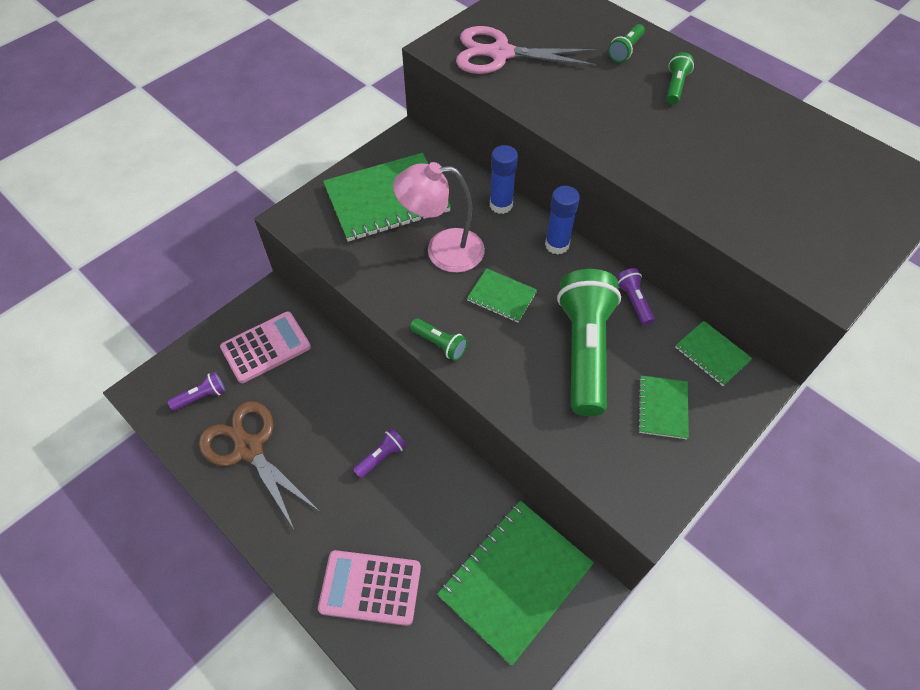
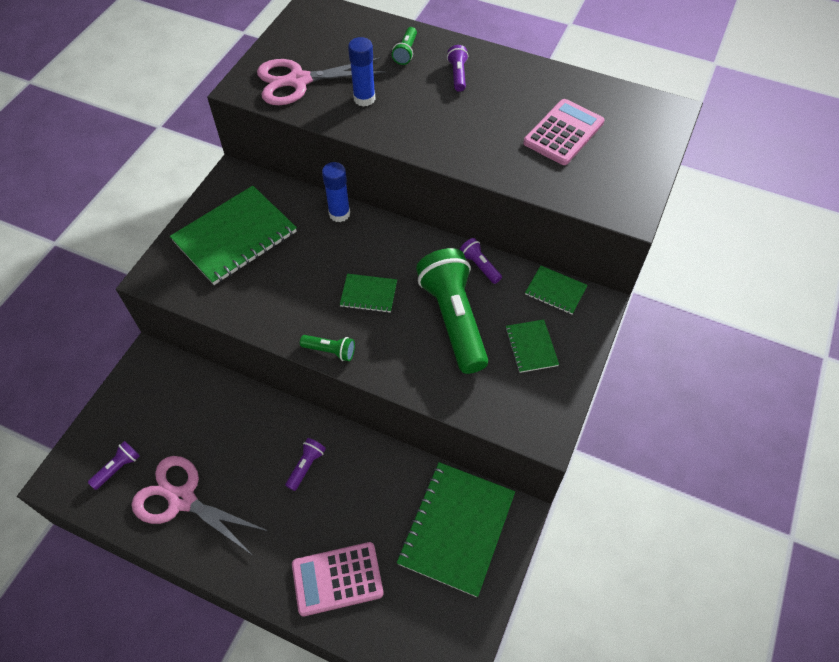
camera: 20 degrees left, 0 degrees up
(249, 448) = (182, 499): brown scissors -> pink scissors
(266, 347) = (162, 404): pink calculator -> pink calculator (563, 133)
(442, 251) = (303, 269): pink lamp -> none
(557, 245) = (400, 235): blue glue stick -> blue glue stick (364, 98)
(675, 86) = (458, 75): green flashlight -> purple flashlight

